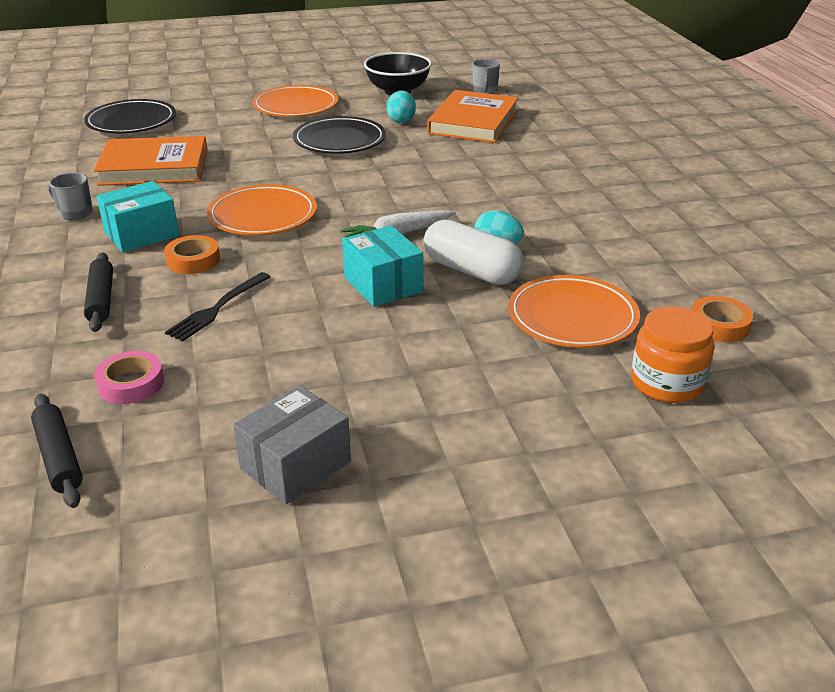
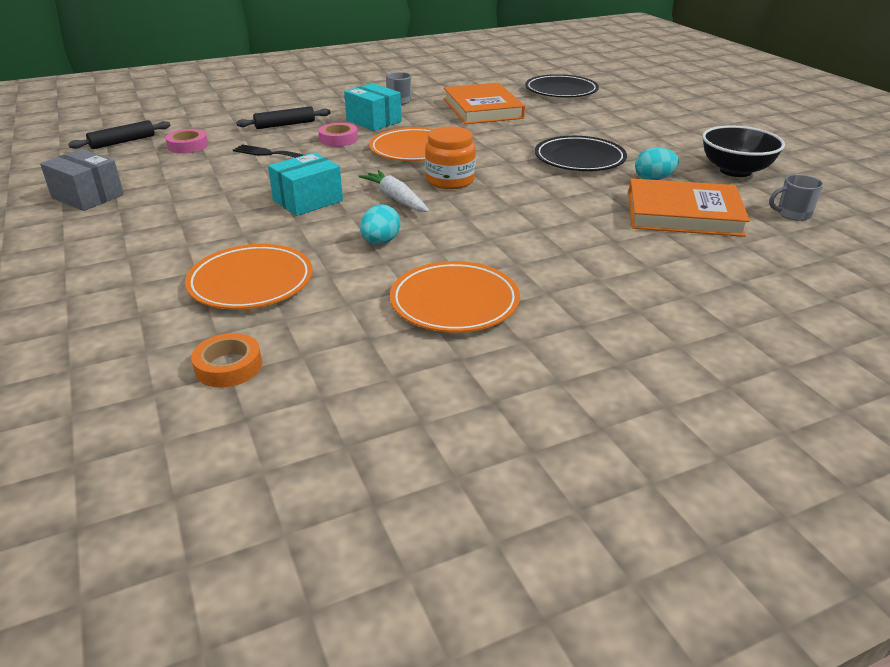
camera: 80 degrees right, 0 degrees up
(193, 260) = (338, 139): orange tape -> pink tape
(296, 106) = (646, 134): orange plate -> orange plate (454, 302)
(472, 271) = (333, 233): white capsule -> none
(667, 383) = (132, 330): orange jar -> orange jar (450, 180)

